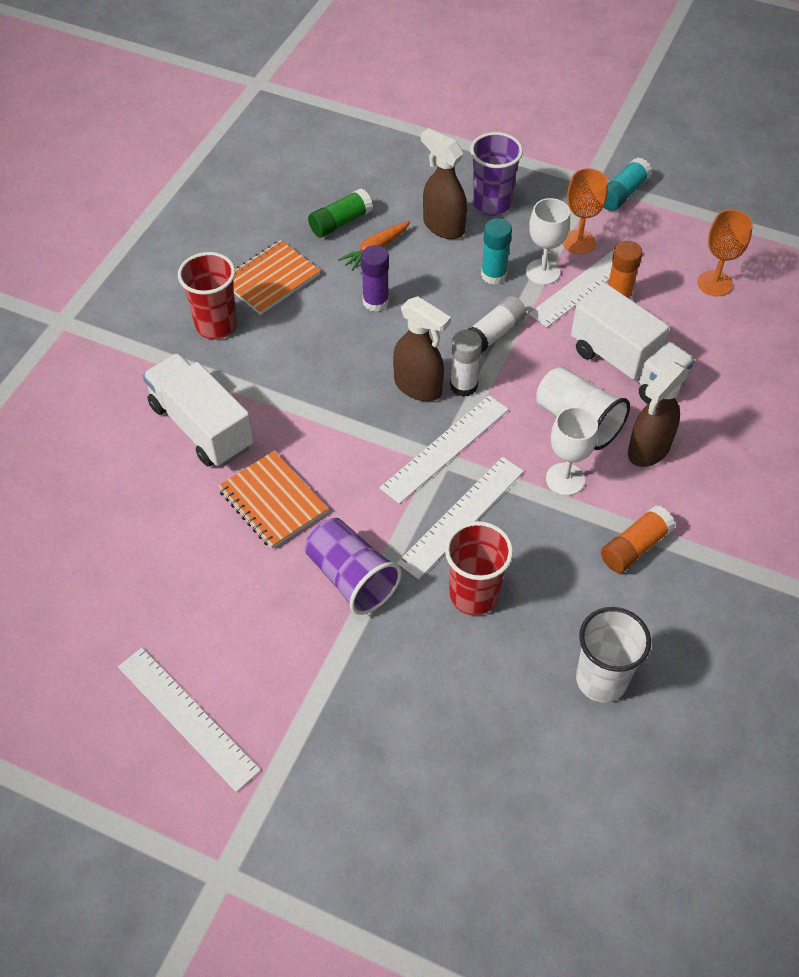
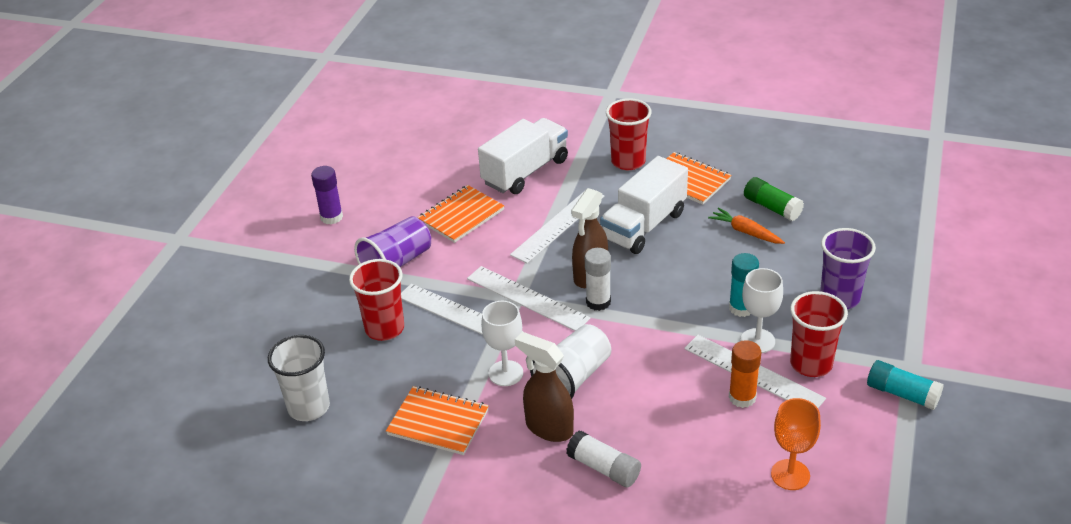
camera: 85 degrees right, 15 degrees down
(187, 717) = (285, 207): white ruler -> white ruler (558, 225)
(375, 302) = (681, 240): purple glue stick -> purple glue stick (331, 217)
(443, 226) = (793, 269): brown spray bottle -> none
(494, 334) = (665, 315): white glue stick -> white glue stick (604, 468)
(579, 242) = (811, 364): orange goblet -> red cup
(626, 365) = (651, 408): white truck -> white truck (644, 226)
(634, 547) = (438, 422): orange glue stick -> orange notebook

